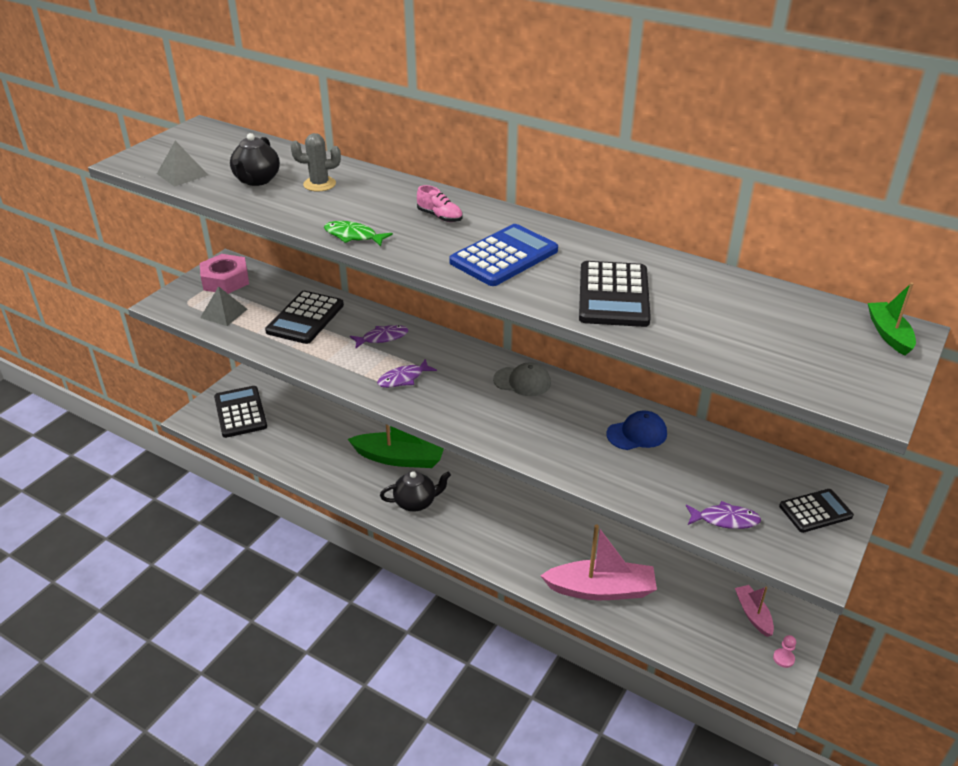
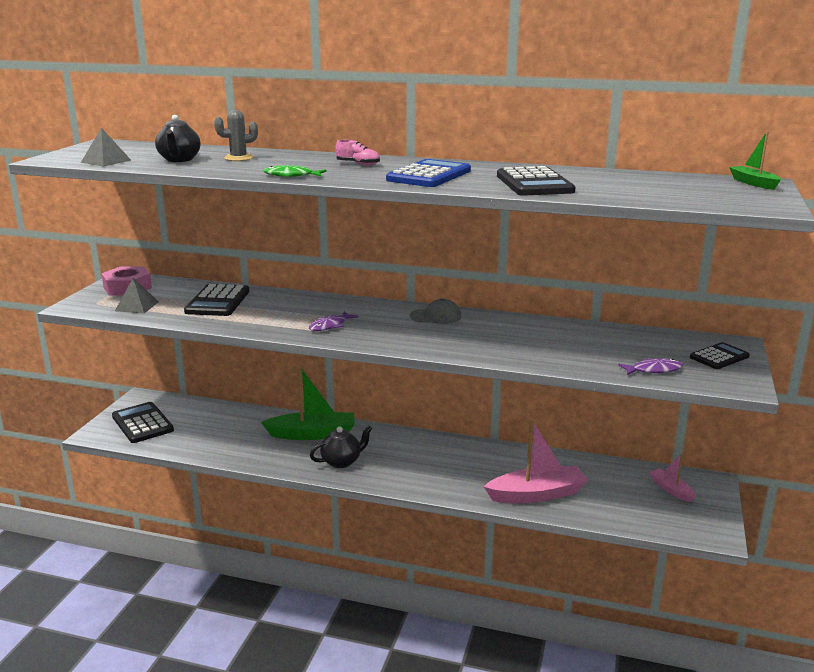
camera: 15 degrees left, 15 degrees down
(382, 338) = (296, 305): purple fish -> none
(637, 434) = (550, 333): blue cap -> none
(783, 658) = (711, 514): pink pawn -> none

